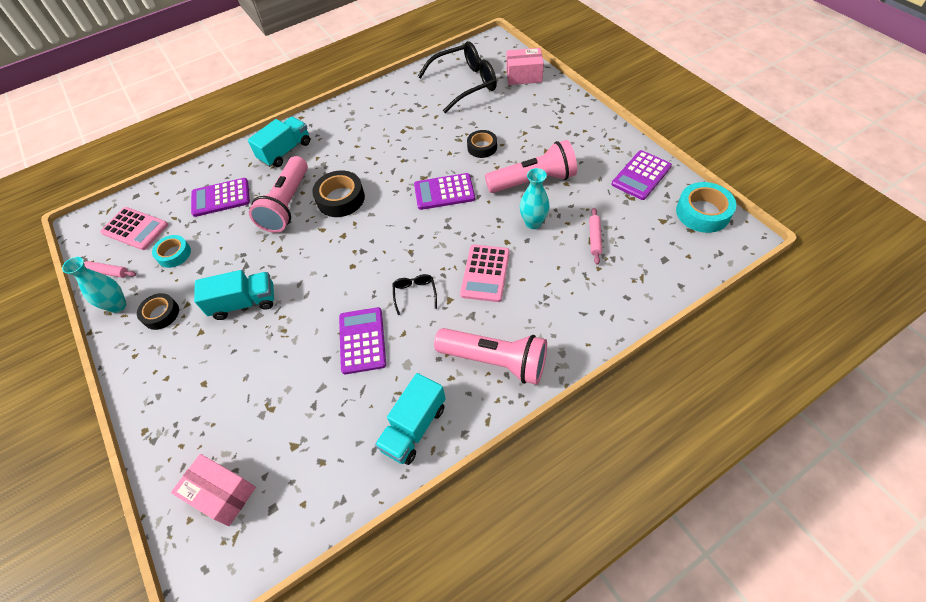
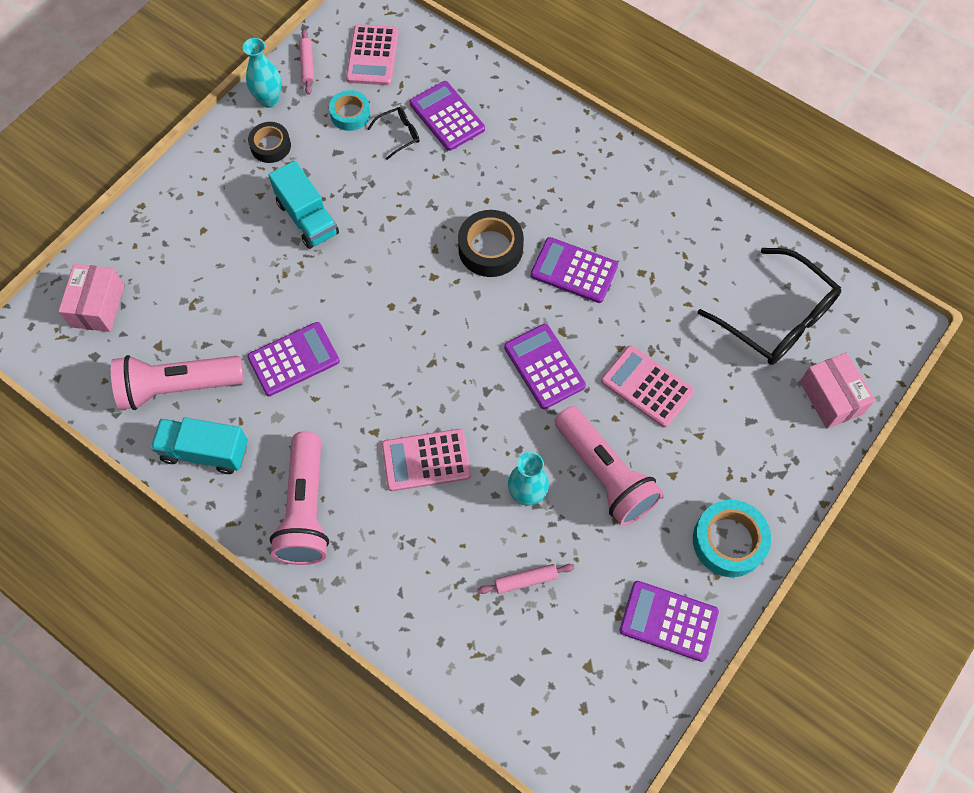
camera: 65 degrees right, 10 degrees up
(285, 151) = (549, 148): turquoise truck -> none
(287, 204) = (461, 193): pink flashlight -> pink flashlight (178, 387)
(383, 161) = (574, 271): none -> purple calculator
(415, 294) = (372, 390): black glasses -> black glasses (399, 134)
(482, 147) = (647, 387): black tape -> pink calculator
(702, 212) = (623, 721): turquoise tape -> turquoise tape (729, 541)

